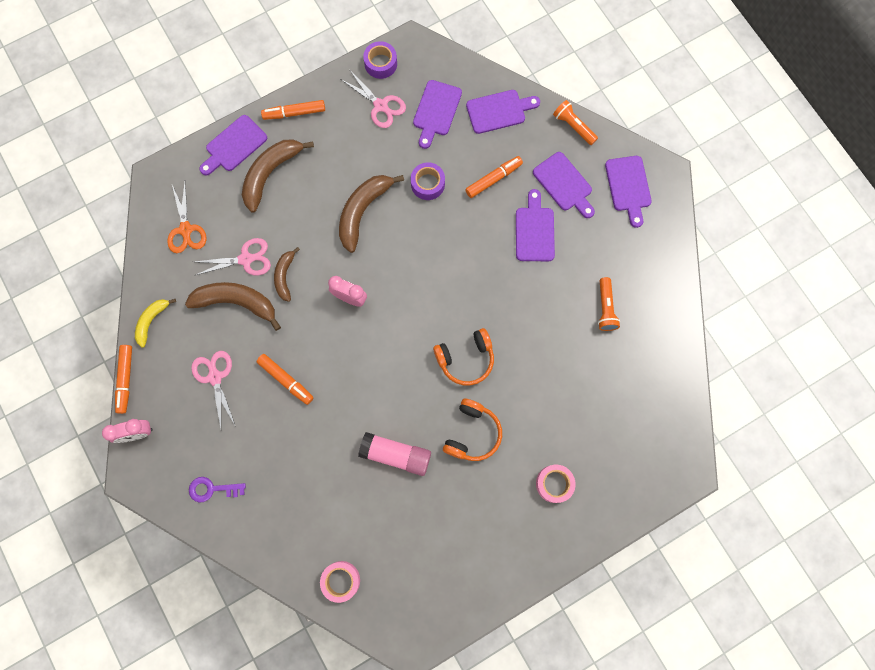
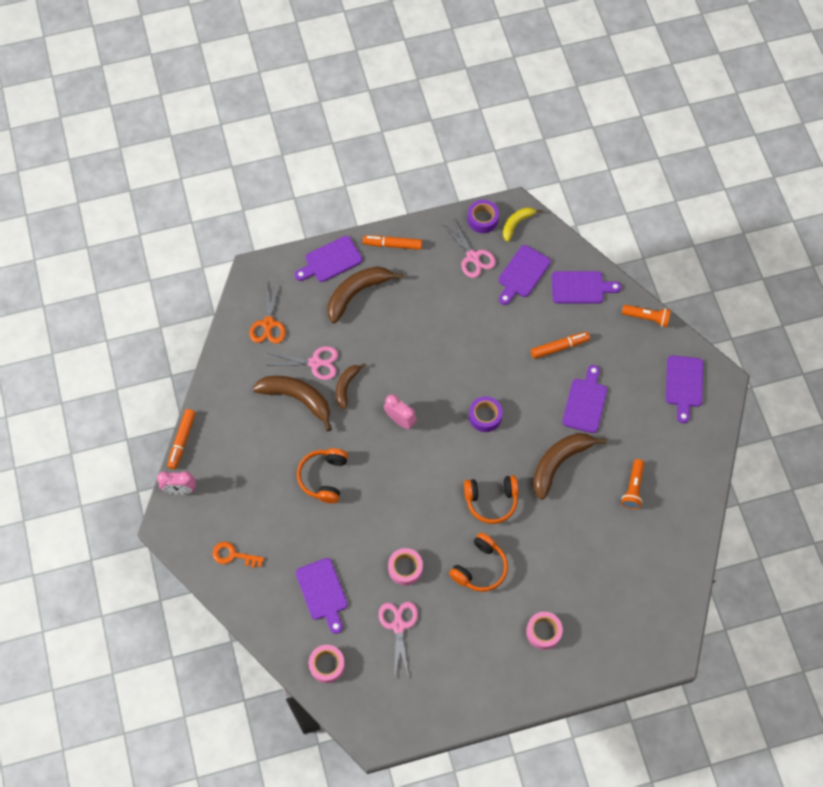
camera: 15 degrees right, 10 degrees down
(152, 321) = (218, 396): yellow banana -> yellow banana (516, 224)
(212, 489) = (233, 555): purple key -> orange key
(215, 377) = (261, 459): pink scissors -> pink scissors (398, 626)
(286, 380) = (323, 477): orange marker -> orange headphones
(363, 211) = (431, 347): brown banana -> brown banana (559, 463)
(396, 455) = (405, 568): pink glue stick -> pink tape
(427, 184) = (497, 337): purple tape -> purple tape (485, 416)
(564, 184) = (624, 367): purple cutting board -> purple cutting board (323, 592)
(573, 126) = (647, 318): orange flashlight -> orange flashlight turned 135 degrees clockwise

